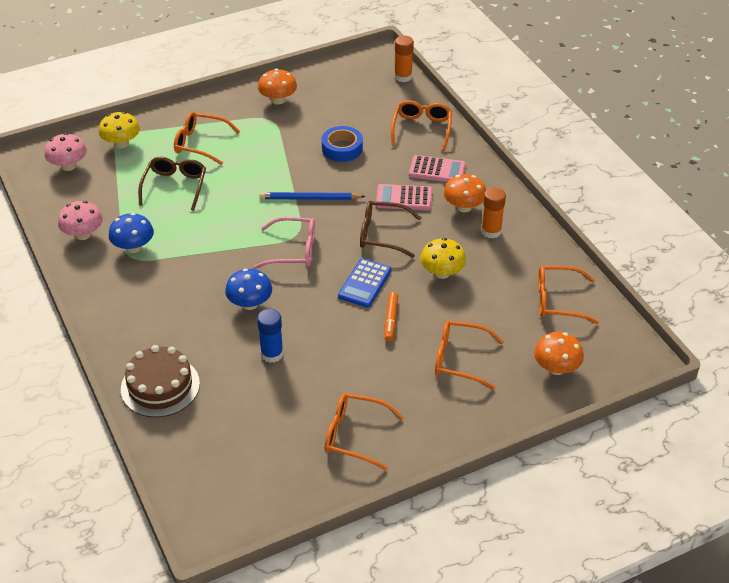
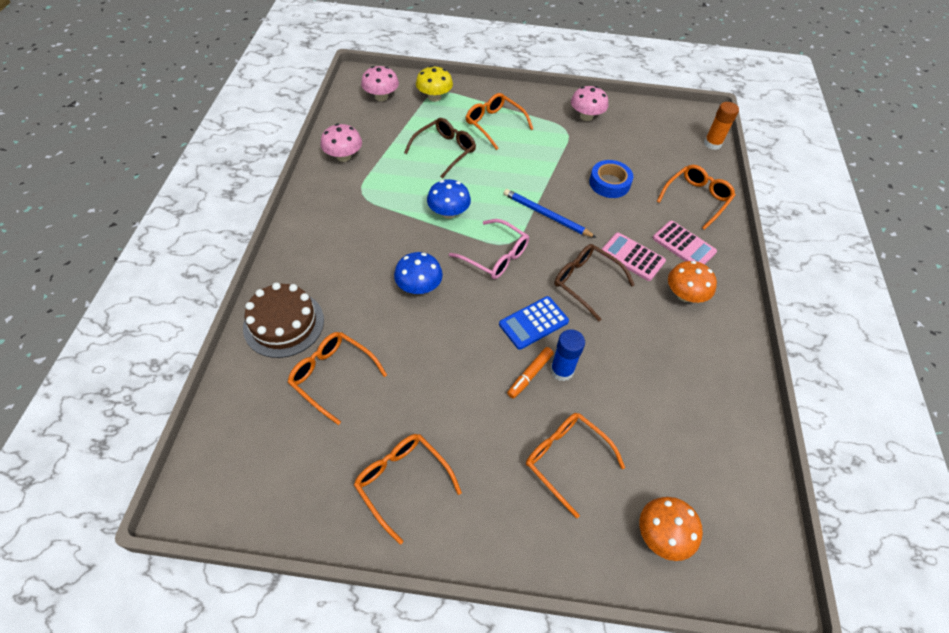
camera: 30 degrees right, 10 degrees up
(133, 247) = (370, 186): blue mushroom -> blue mushroom (448, 212)
(272, 354) = (397, 347): blue glue stick -> blue glue stick (562, 370)
(278, 100) = (586, 116): orange mushroom -> pink mushroom
(442, 273) = (615, 352): yellow mushroom -> none
(491, 231) = (695, 334): orange glue stick -> none
(558, 301) = (716, 452): orange glasses -> orange glasses (332, 376)

